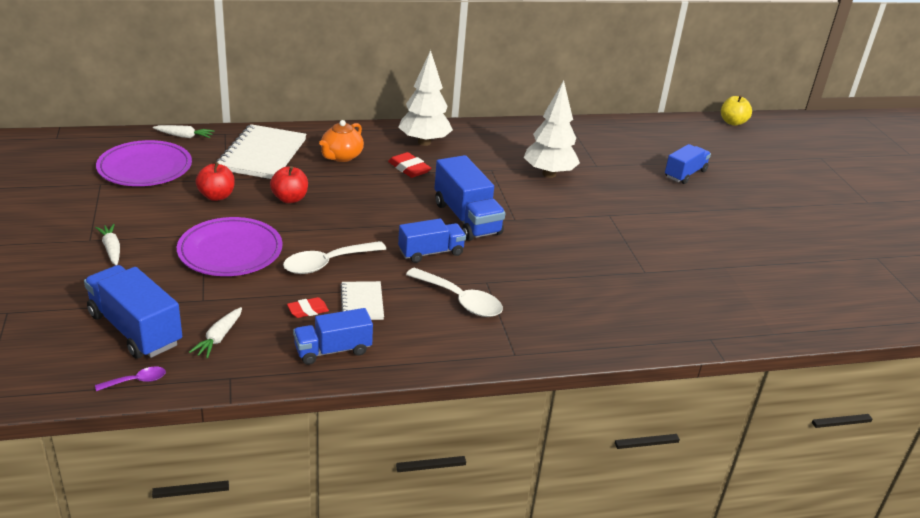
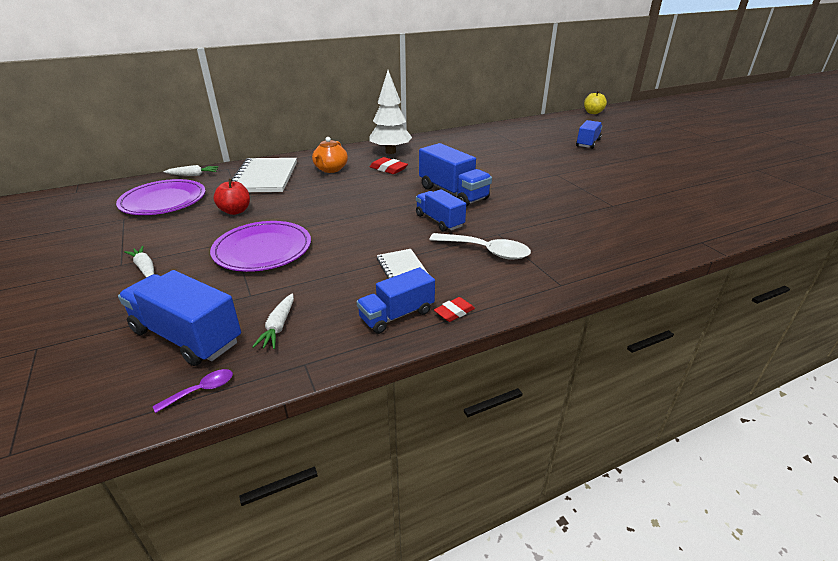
camera: 10 degrees left, 0 degrees up
(290, 199) = (301, 203): red apple -> none
(308, 310) = (356, 285): red eraser -> red eraser (454, 312)
(327, 263) = (355, 244): white spoon -> none
(431, 252) = (439, 221): blue truck -> blue truck turned 90 degrees counterclockwise
(549, 174) = (494, 157): white tree -> none

